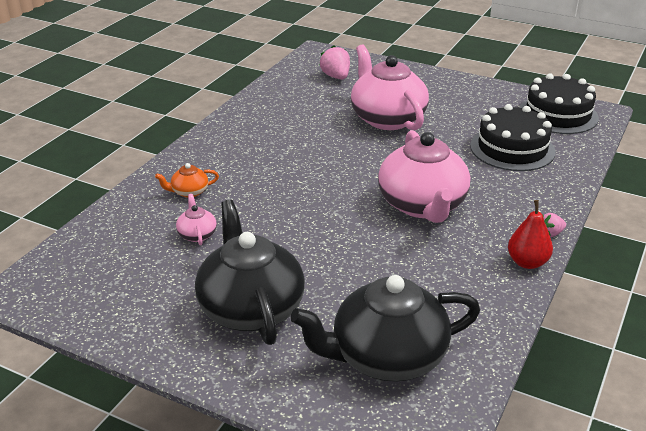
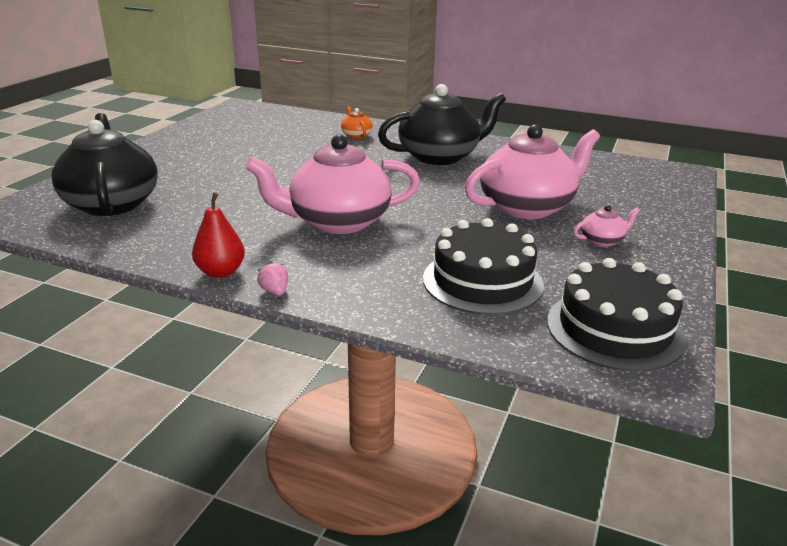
camera: 85 degrees right, 5 degrees down
(197, 234) = (294, 141): pink teapot -> pink teapot (602, 241)
(250, 308) = (195, 160): black teapot -> black teapot (440, 156)
(336, 77) = (619, 181): pink strawberry -> none

